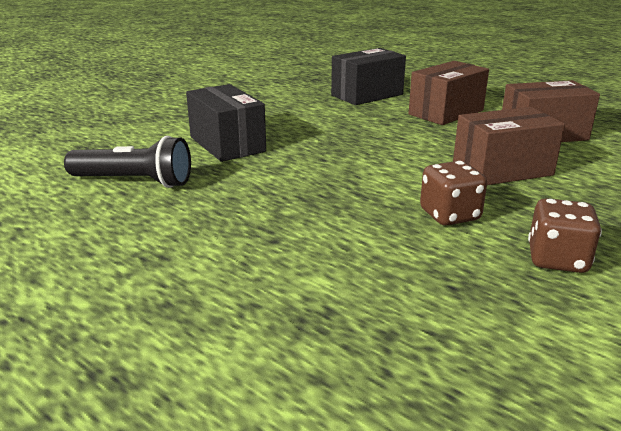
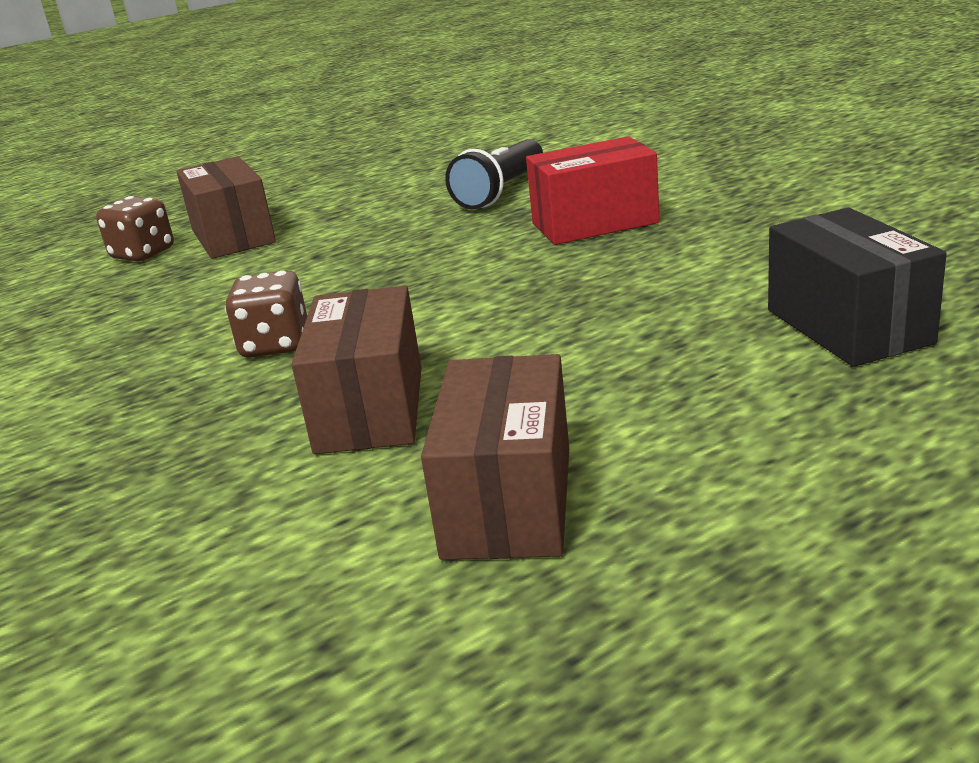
camera: 110 degrees right, 0 degrees up
(227, 144) = (594, 223): black box -> red box
(446, 112) = (700, 403): brown box -> brown box (233, 236)
(557, 260) = (120, 393): brown dice -> brown dice (143, 254)

